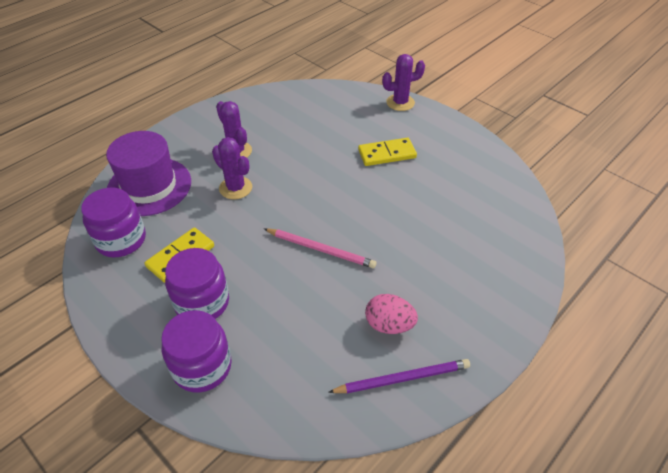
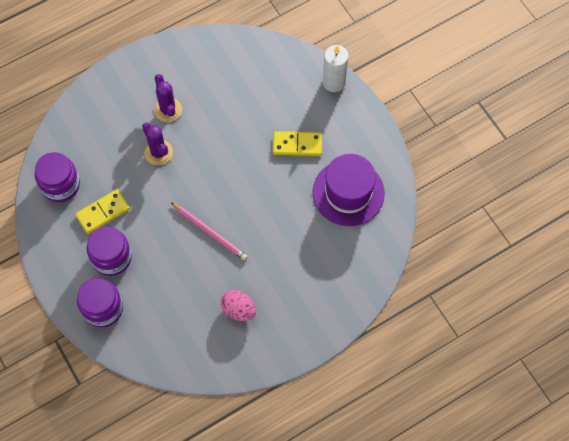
camera: 15 degrees right, 20 degrees up
(149, 186) = (89, 133): purple hat -> purple hat (348, 192)
(400, 102) = (334, 82): purple cactus -> white candle
(403, 378) = (233, 352): purple pencil -> none

